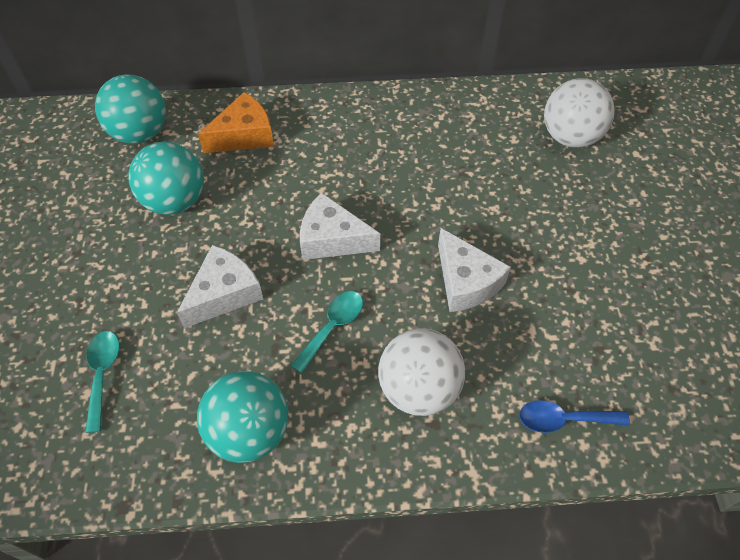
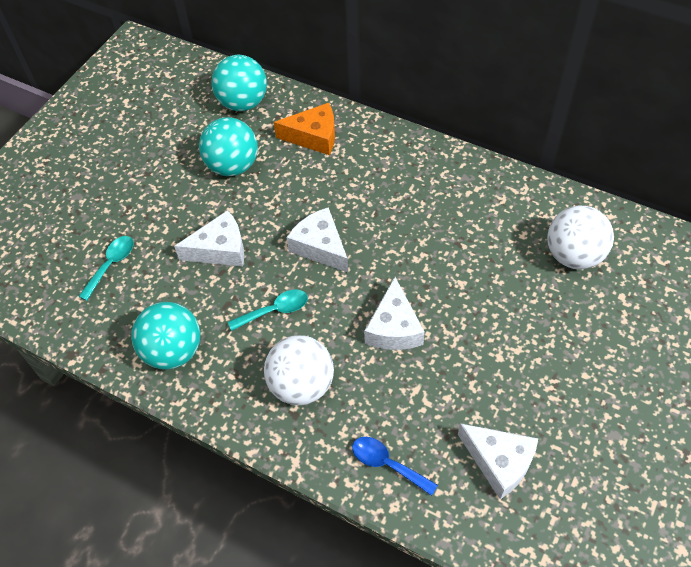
camera: 35 degrees right, 0 degrees up
(659, 356) = (499, 462): none -> white cheese

